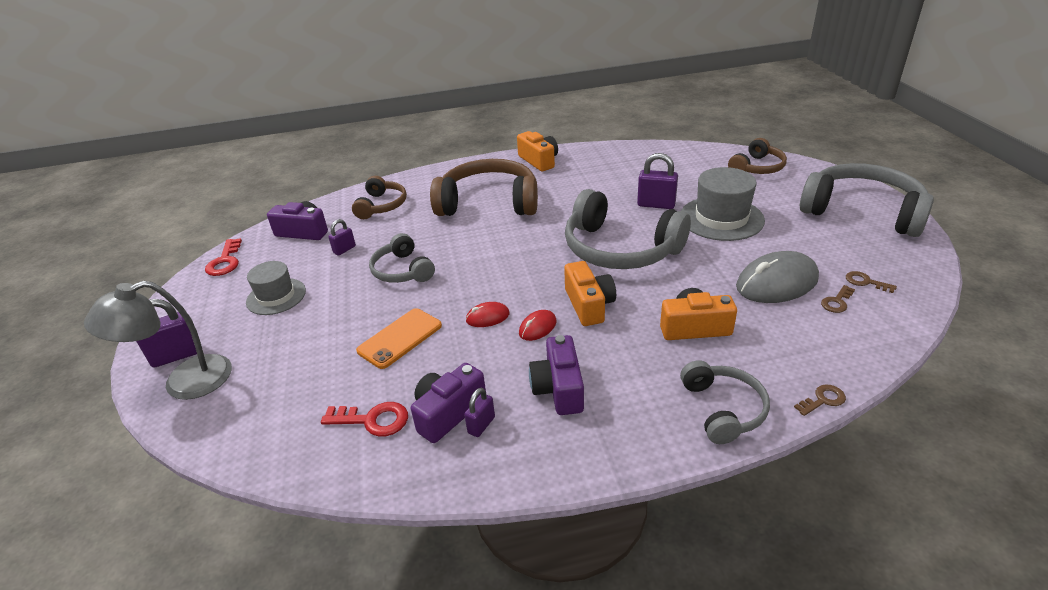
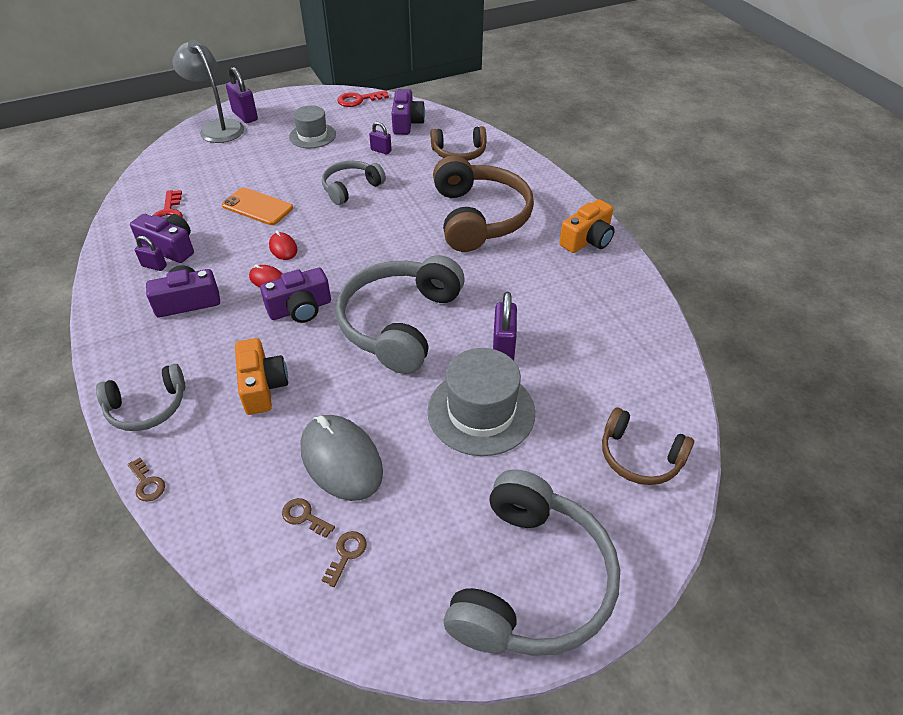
camera: 75 degrees right, 10 degrees up
(589, 305) = (300, 309): orange camera -> purple camera

